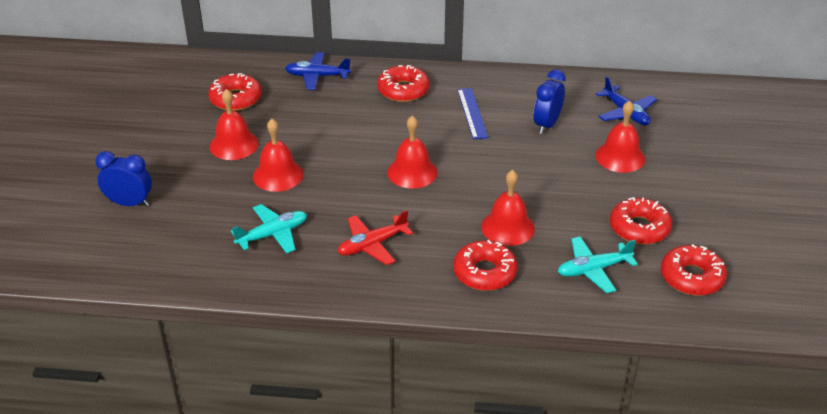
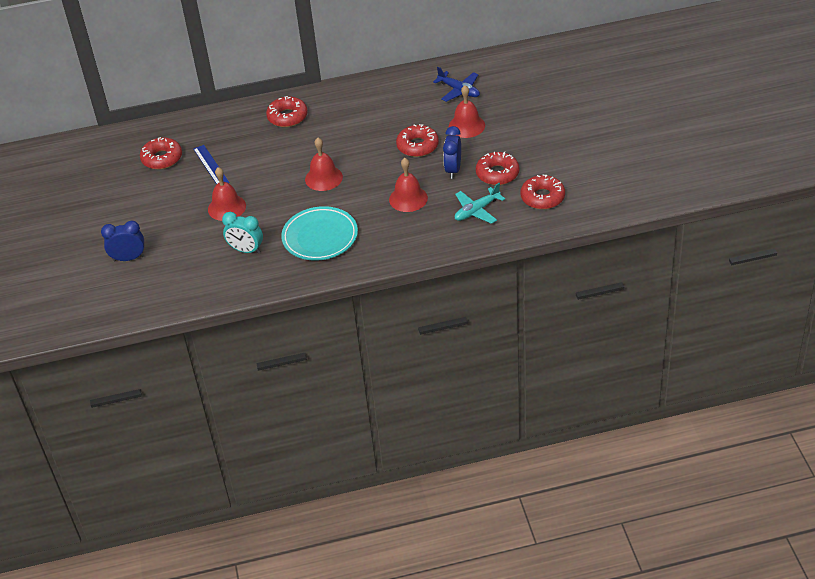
camera: 15 degrees left, 5 degrees up
(234, 145) = (181, 194): red bell -> none
(273, 234) = (246, 250): turquoise plane -> turquoise clock
(317, 76) = (215, 123): blue plane -> none
(372, 245) = (320, 237): red plane -> turquoise plate
(472, 113) = (347, 121): blue ruler -> blue ruler (211, 165)
(484, 272) = (405, 233): red donut -> red donut (417, 146)
(547, 125) = (405, 115): blue clock -> blue clock (453, 169)

